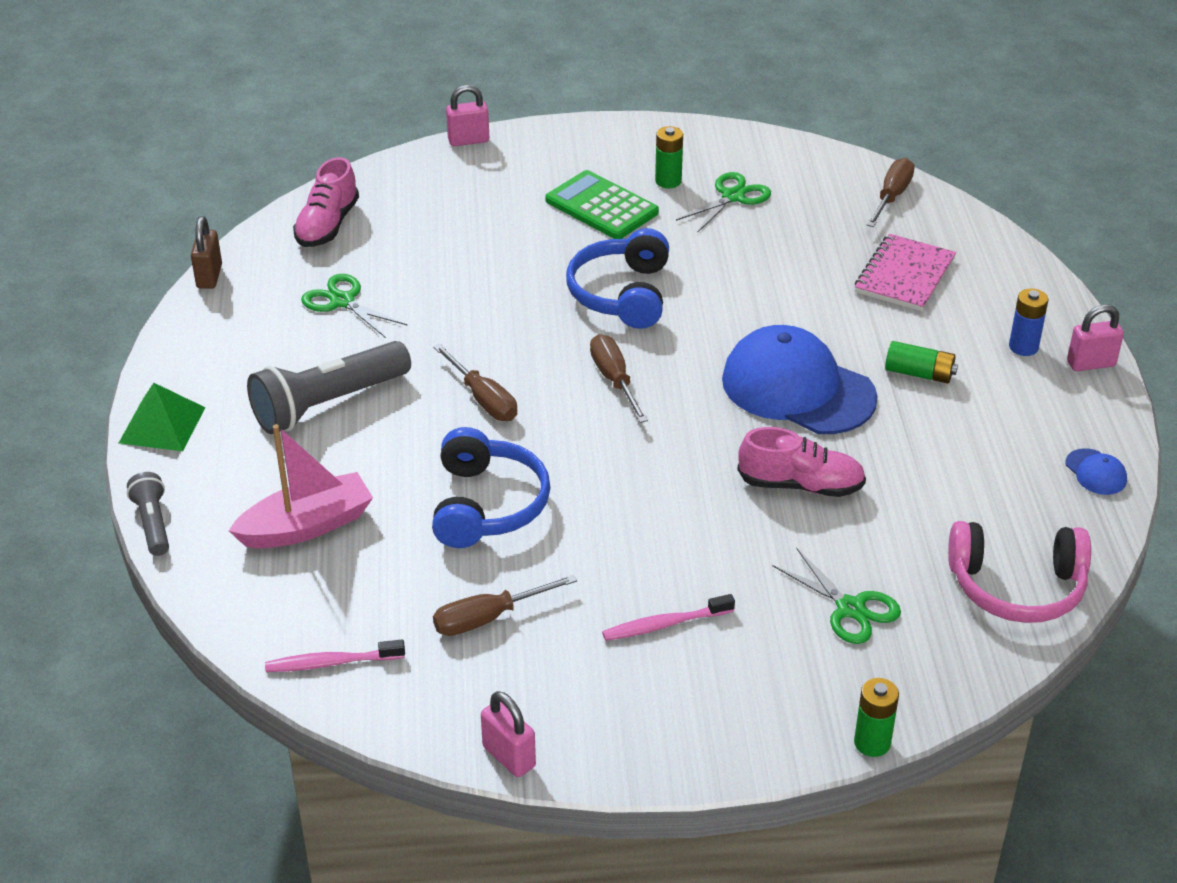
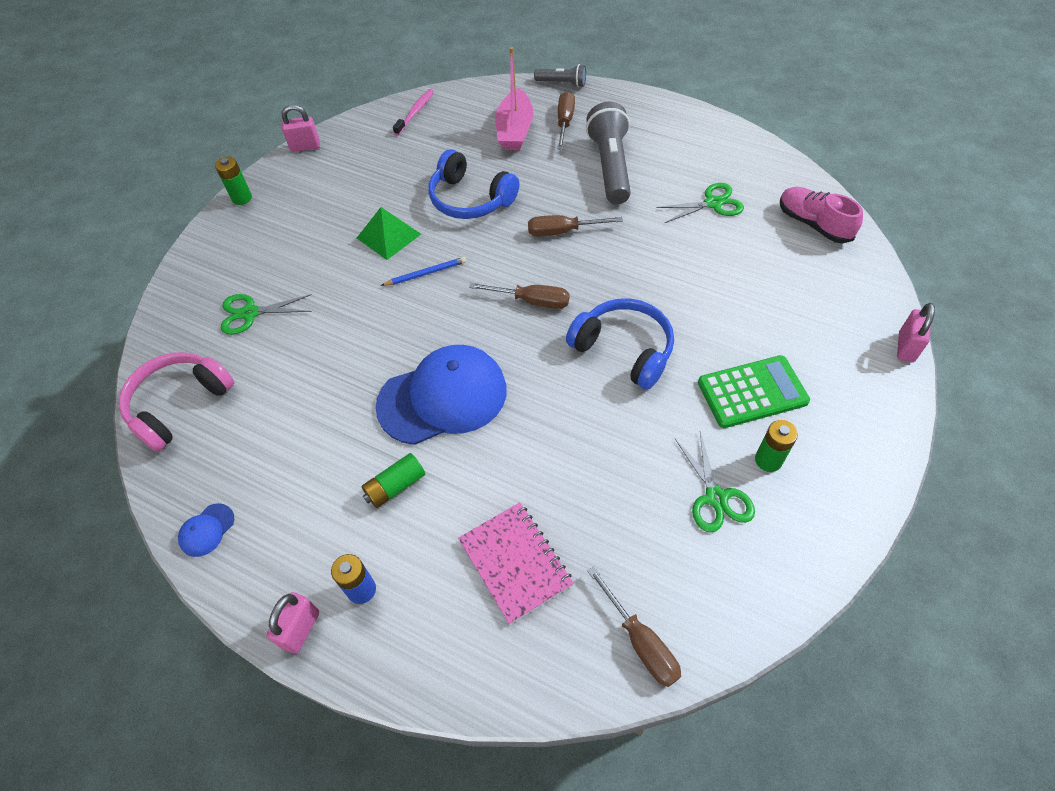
camera: 125 degrees right, 15 degrees up
(162, 425) = (640, 103): green pyramid -> green pyramid (389, 236)
(209, 276) = (780, 154): brown padlock -> none
(488, 618) = (391, 170): brown screwdriver -> brown screwdriver (564, 122)
(648, 483) = (426, 273): none -> blue pencil
(665, 624) = (320, 231): pink toothbrush -> none
(800, 485) = (357, 345): pink shoe -> none
(872, 743) = (170, 272): green battery -> green battery (242, 198)
(1096, 472) = (207, 530): blue cap -> blue cap turned 60 degrees counterclockwise

